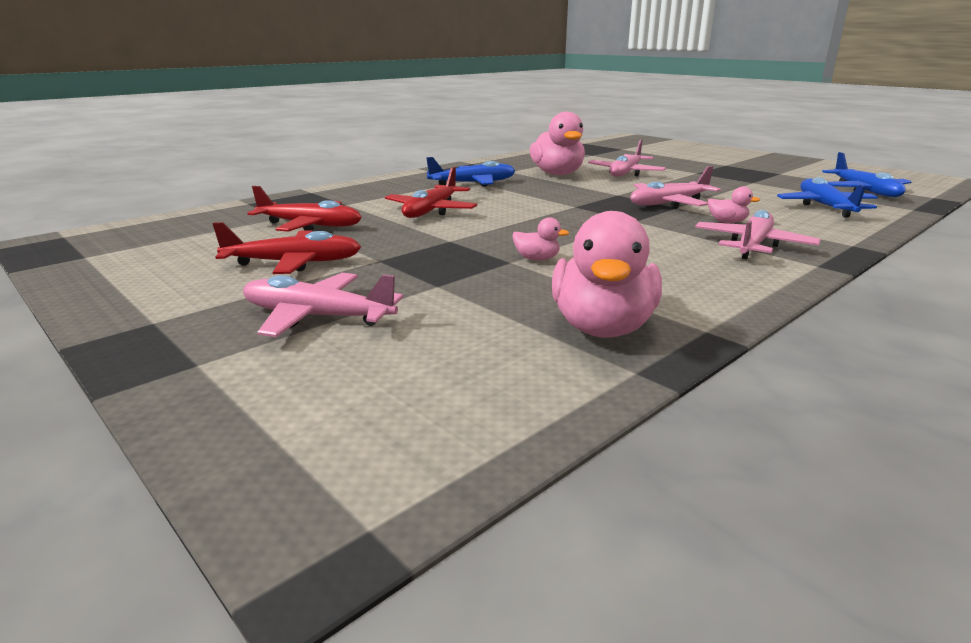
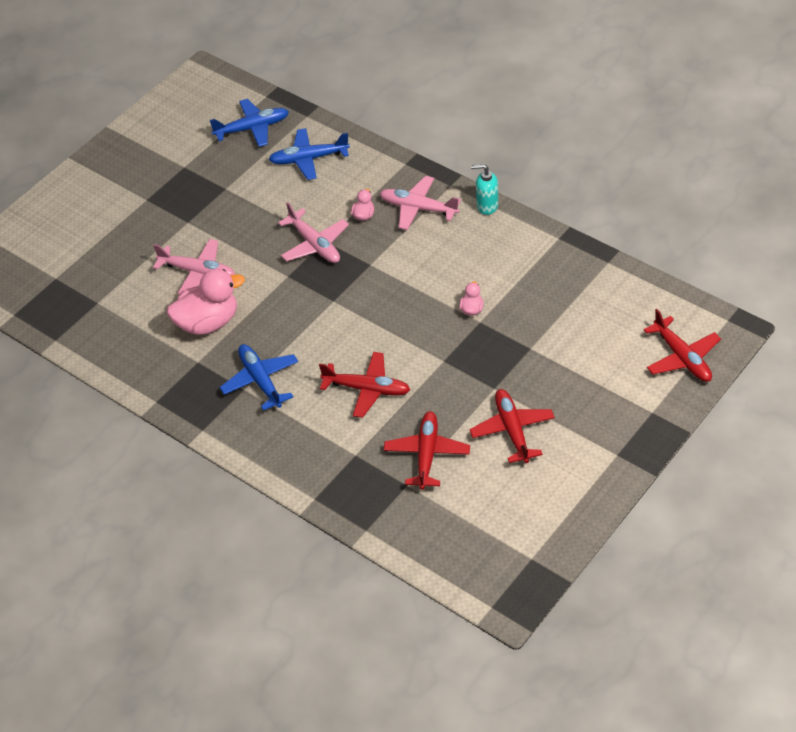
camera: 95 degrees left, 25 degrees up
(299, 421) = (682, 357): none -> red plane
(318, 317) = (589, 387): pink plane -> none
(602, 327) = (567, 274): pink duck -> none
(777, 284) = (487, 206): none -> turquoise soap dispenser

